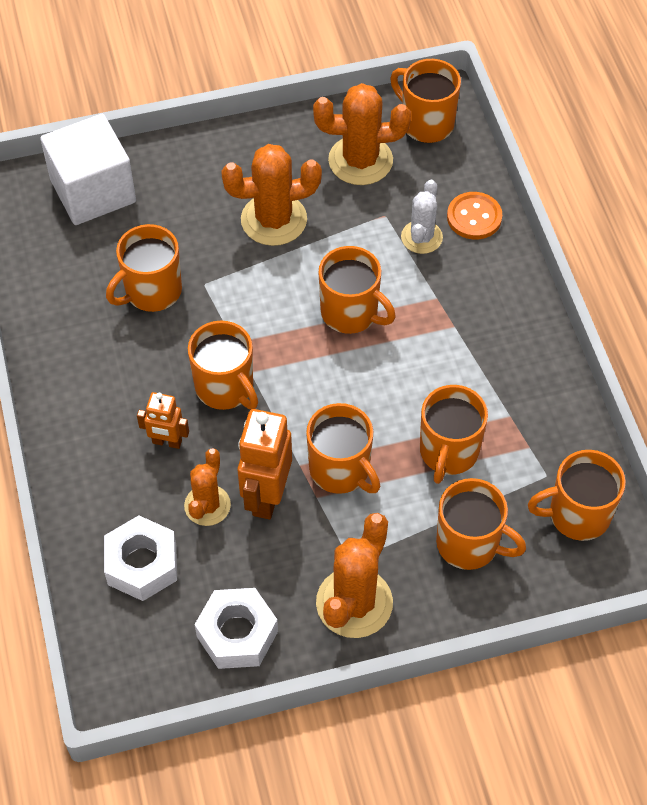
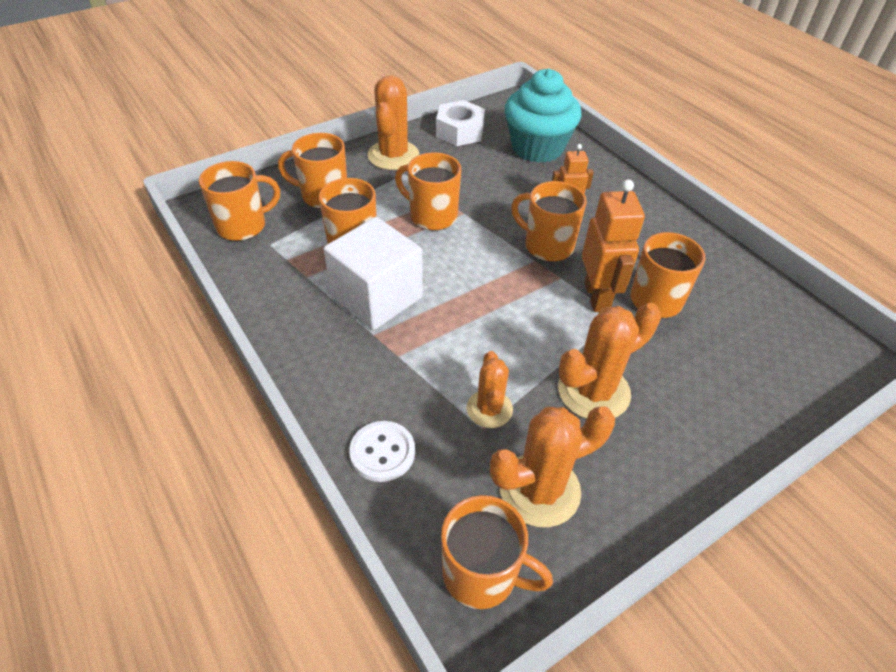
camera: 160 degrees right, 10 degrees down
(93, 191) = (785, 374): white cube -> white cube (377, 297)
(142, 564) = (537, 148): white nut -> turquoise cupcake
(207, 505) = (515, 180): orange cactus -> orange cactus (489, 409)
(266, 496) = (478, 192): orange robot -> orange robot (597, 296)
(351, 313) = (474, 323): orange mug -> none
(421, 237) = (433, 413): white cactus -> none
(474, 217) = (382, 452): orange button -> white button

